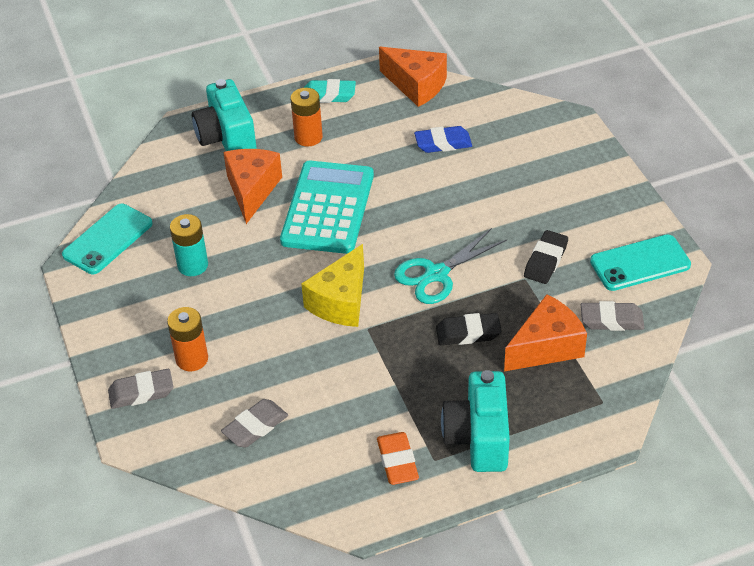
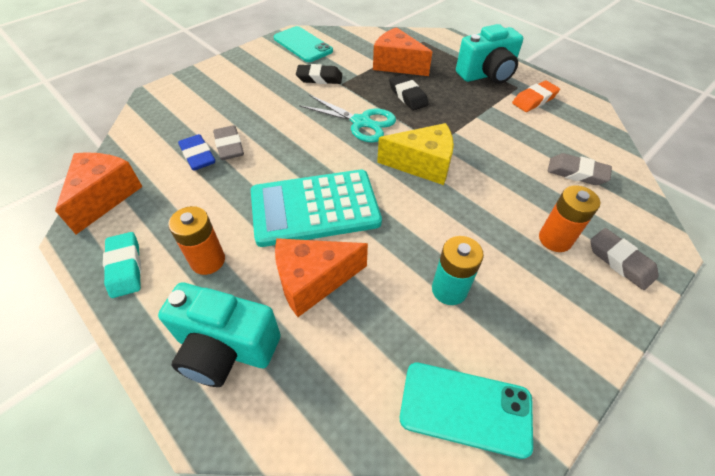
camera: 115 degrees left, 5 degrees up
(227, 138) = (226, 348): turquoise camera -> turquoise camera turned 60 degrees clockwise
(611, 320) = (358, 47): grey eraser -> grey eraser (229, 146)

